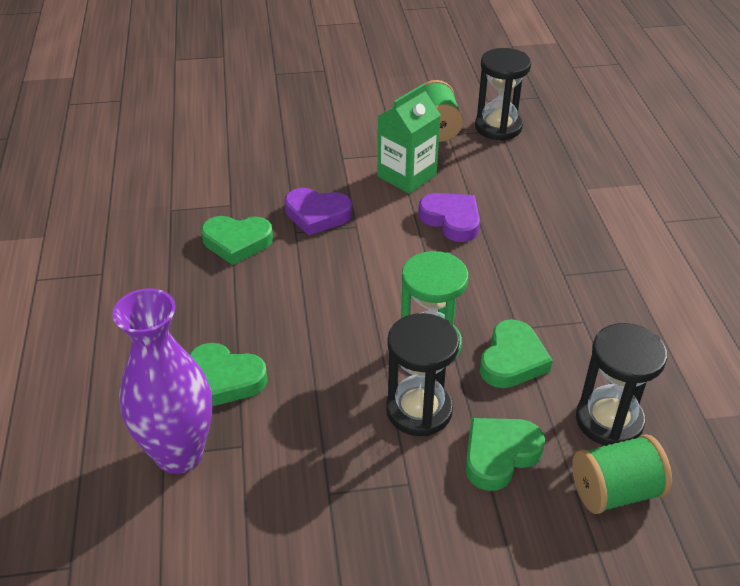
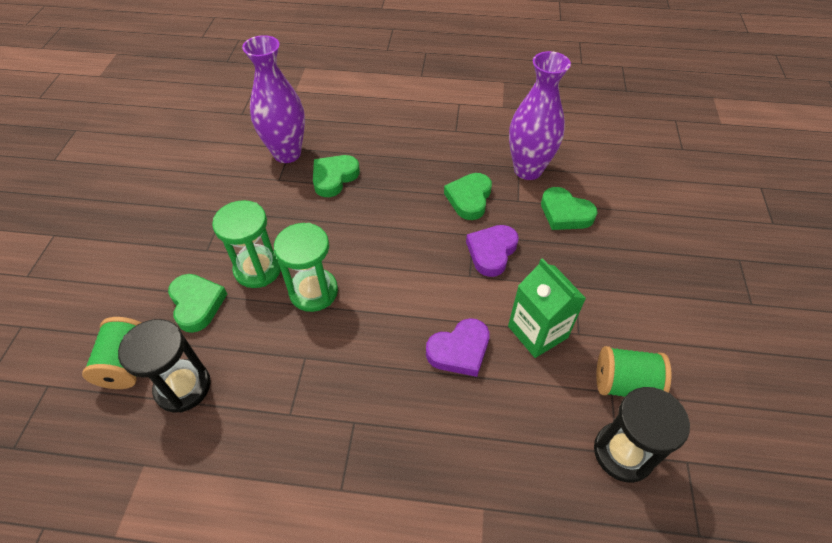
camera: 105 degrees right, 10 degrees up
(175, 202) = (527, 170): none -> purple vase
(419, 410) = (258, 269): black hourglass -> green hourglass
(512, 360) = (273, 341): green heart -> green heart (565, 213)

